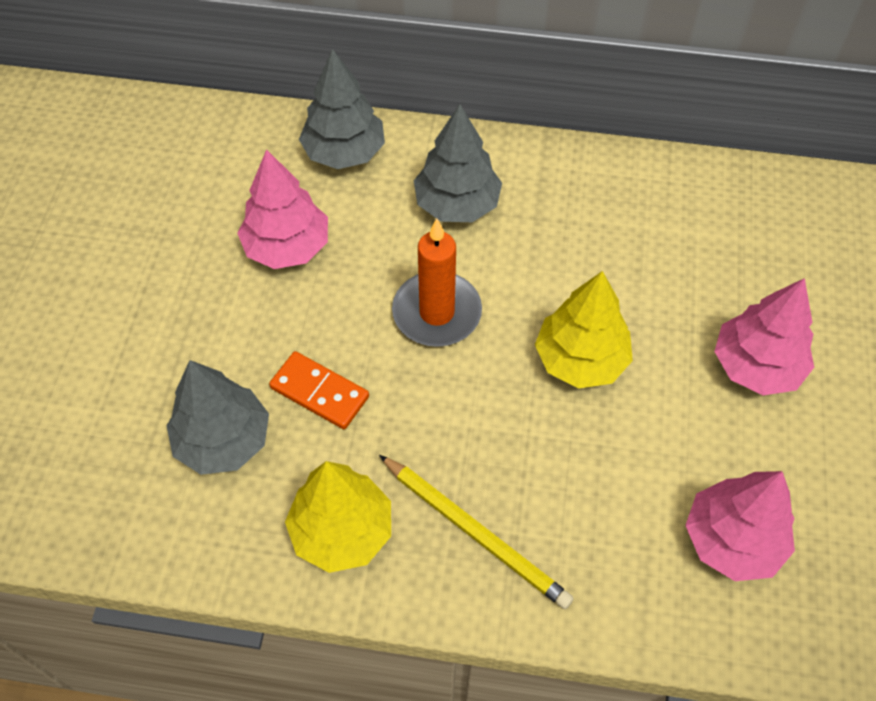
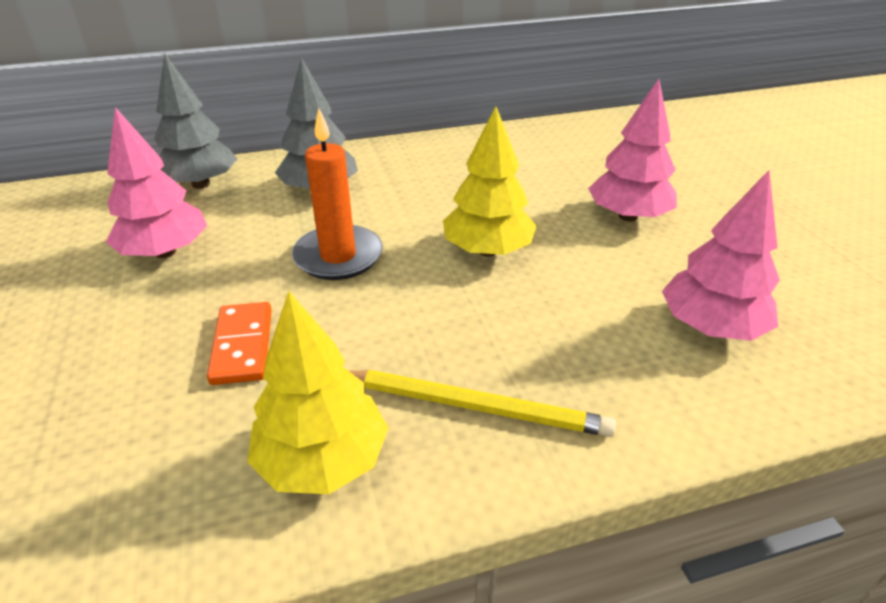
camera: 25 degrees left, 20 degrees down
(223, 441) = (137, 424): grey tree -> none
(320, 392) = (243, 346): orange domino -> orange domino turned 75 degrees clockwise

